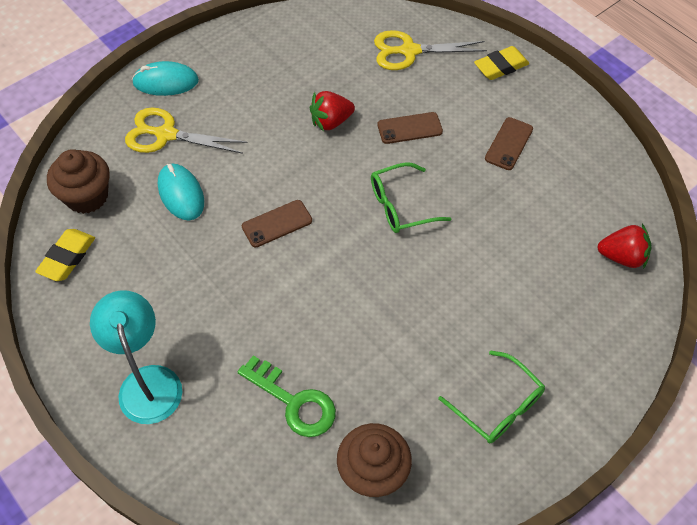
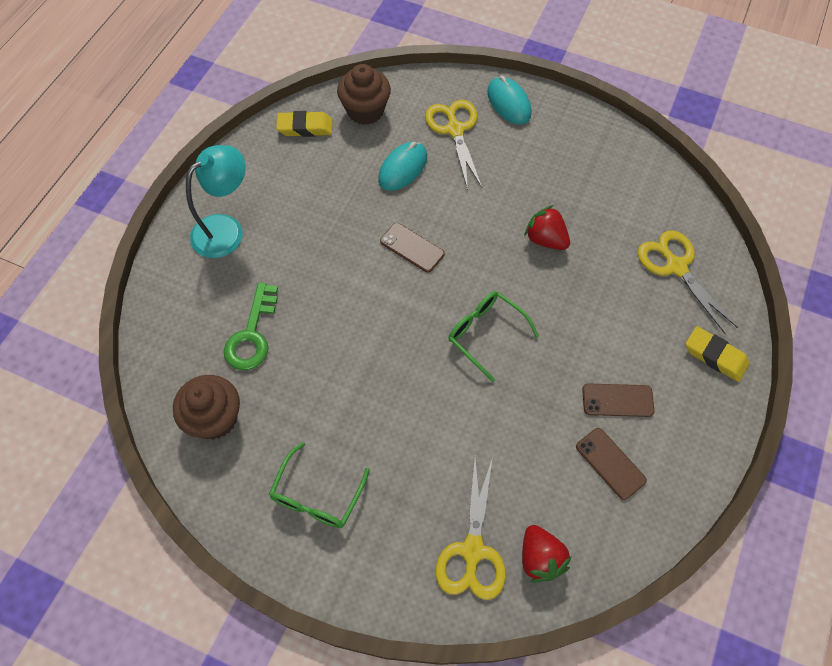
camera: 65 degrees right, 5 degrees up
(409, 128) = (579, 305): brown phone -> brown phone (610, 463)
(597, 302) = (472, 551): none -> yellow scissors

